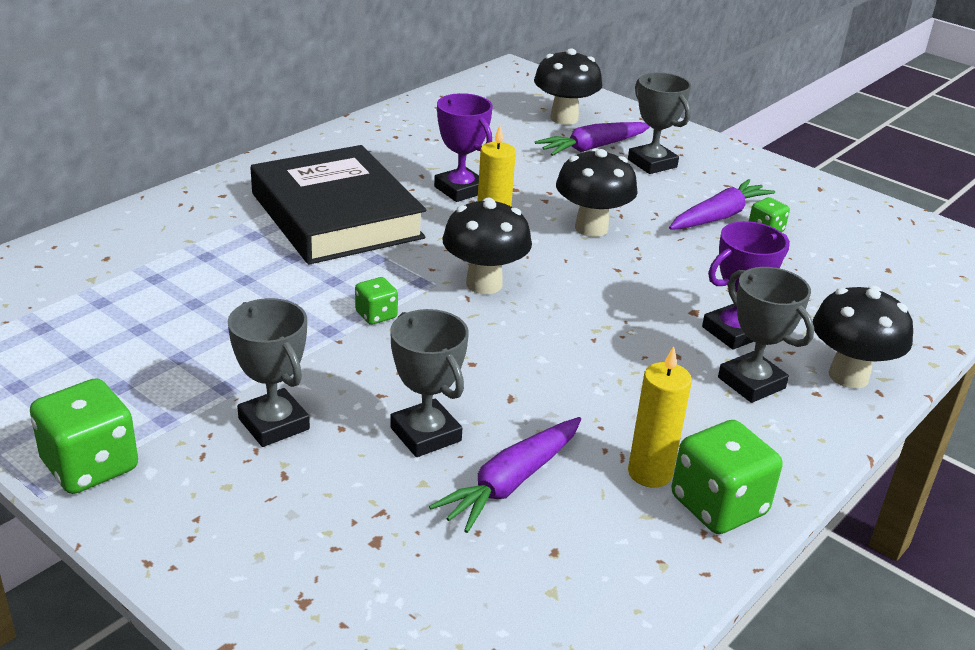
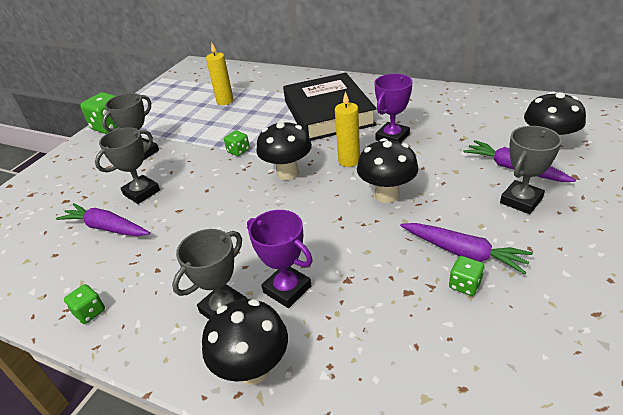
camera: 80 degrees right, 5 degrees up
(336, 215) = (328, 113): black book -> black book turned 60 degrees counterclockwise
(650, 473) = (118, 276): yellow candle -> yellow candle (225, 101)
(718, 505) = (90, 312): green dice -> green dice, size x0.53

